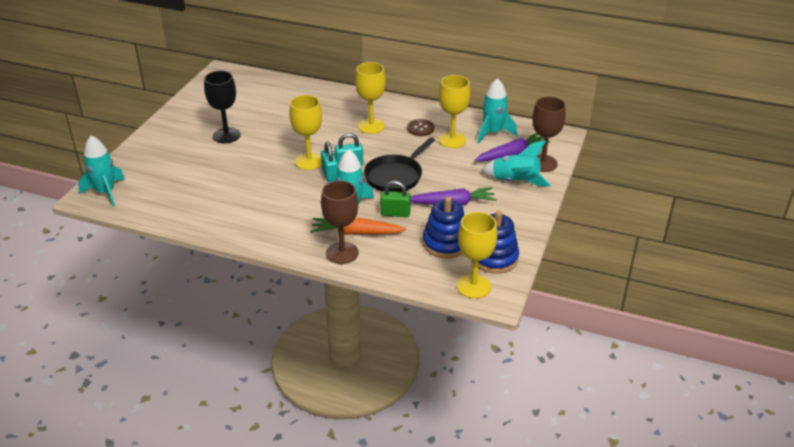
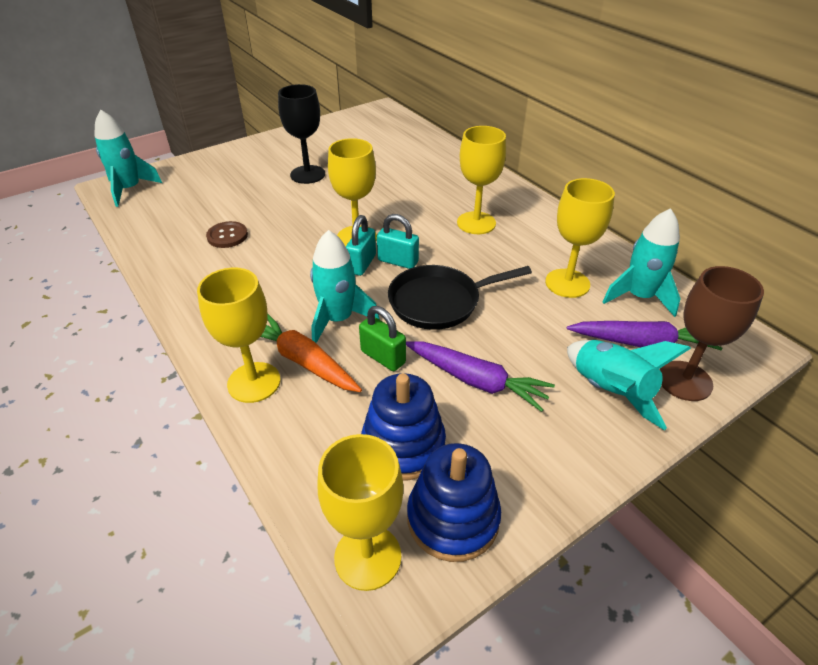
camera: 35 degrees right, 5 degrees up
(342, 253) = (254, 382): brown goblet -> yellow goblet
(420, 128) = (537, 250): brown button -> brown button (227, 236)

